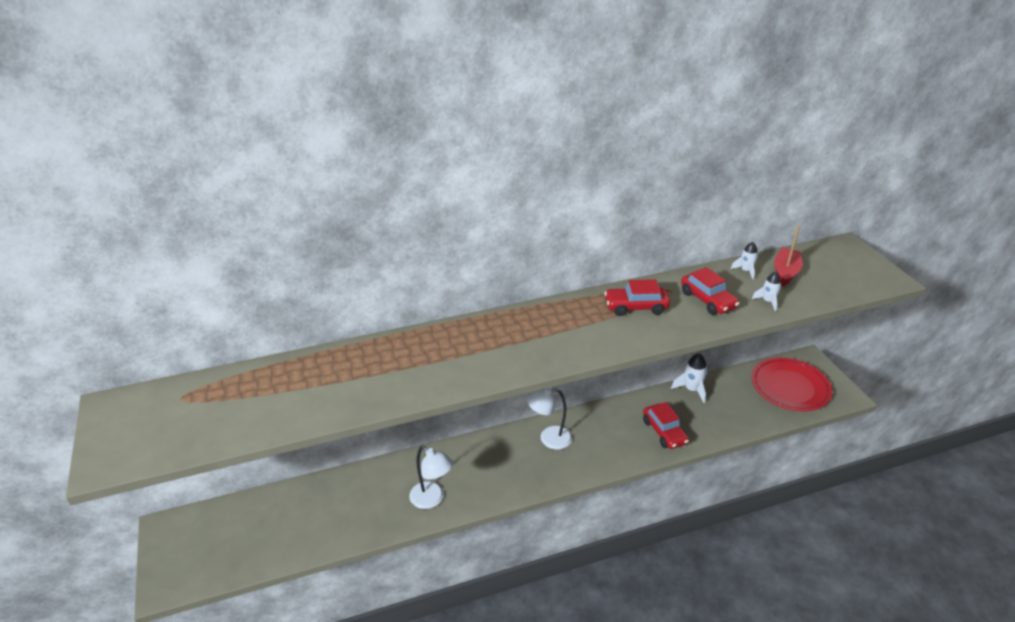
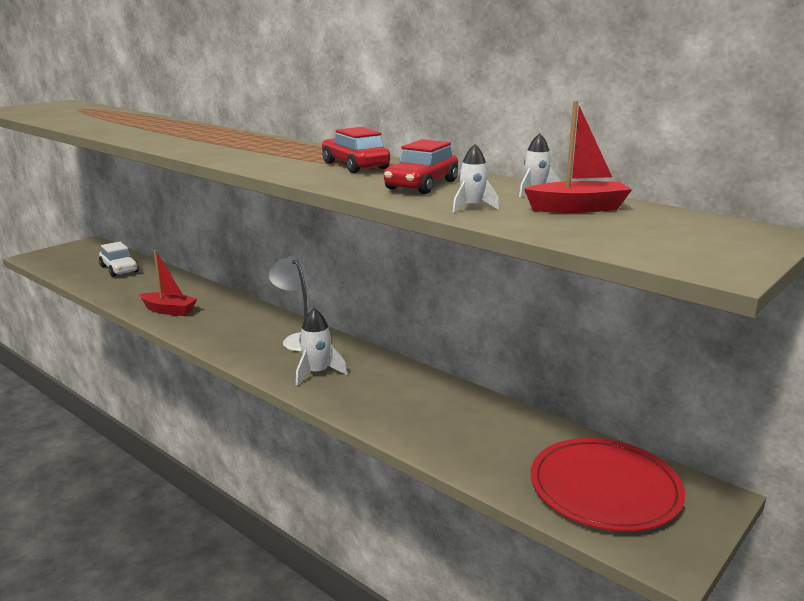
camera: 60 degrees right, 15 degrees down
(287, 515) = (119, 269): none -> white car
(432, 499) = (169, 310): white lamp -> red boat
(664, 432) = (377, 402): red car -> none
(691, 389) = (486, 404): white rocket -> white rocket (317, 373)

